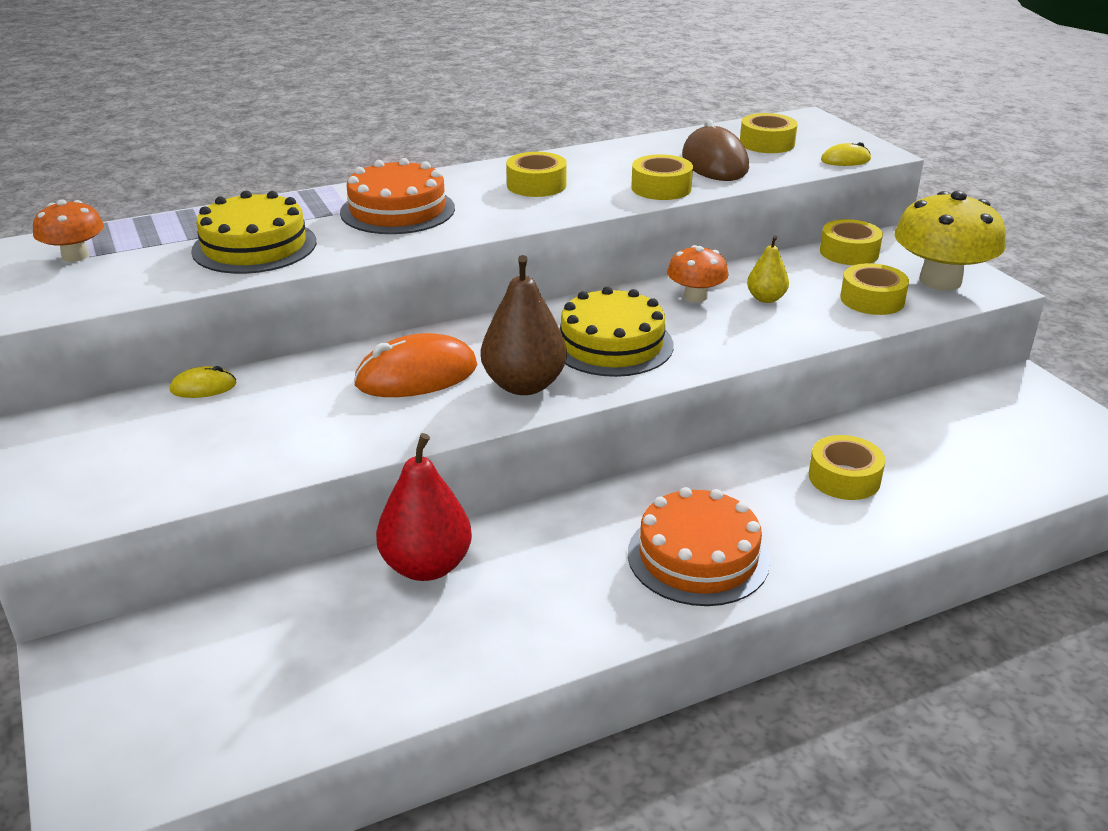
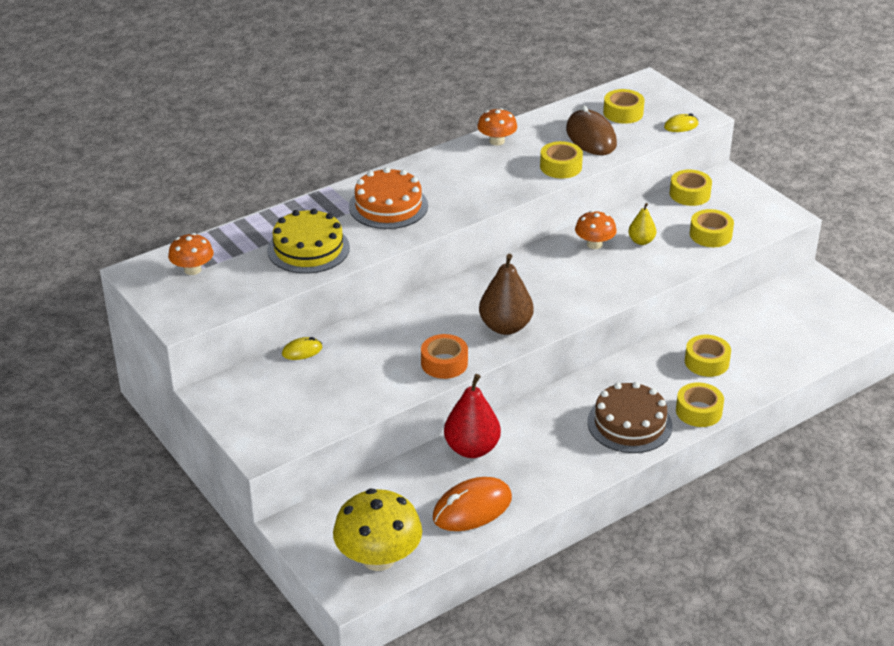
camera: 10 degrees left, 5 degrees up
(406, 424) = (444, 363): none -> orange tape
(416, 375) = (434, 327): orange mouse -> orange mouse (472, 508)
(536, 185) = (474, 172): yellow tape -> yellow tape (698, 411)
(583, 158) = (497, 141): none -> orange mushroom
(612, 344) = (551, 289): yellow cake -> none
(698, 557) = (629, 423): orange cake -> brown cake
(940, 281) = (753, 214): yellow mushroom -> yellow mushroom (378, 558)

